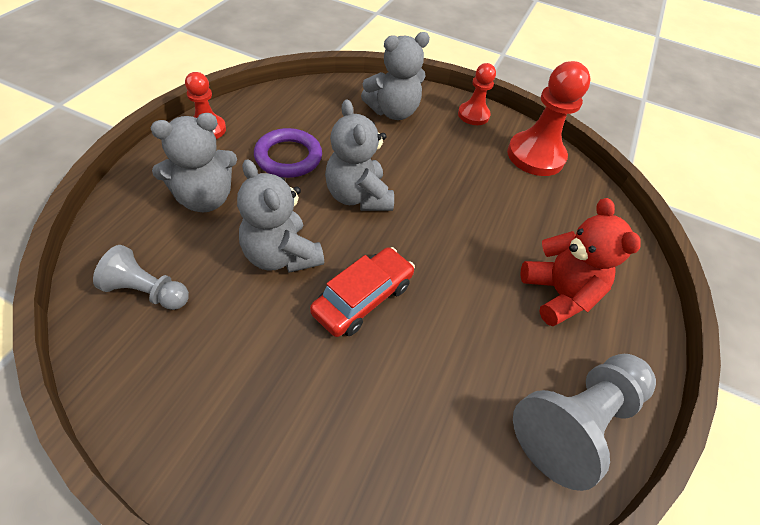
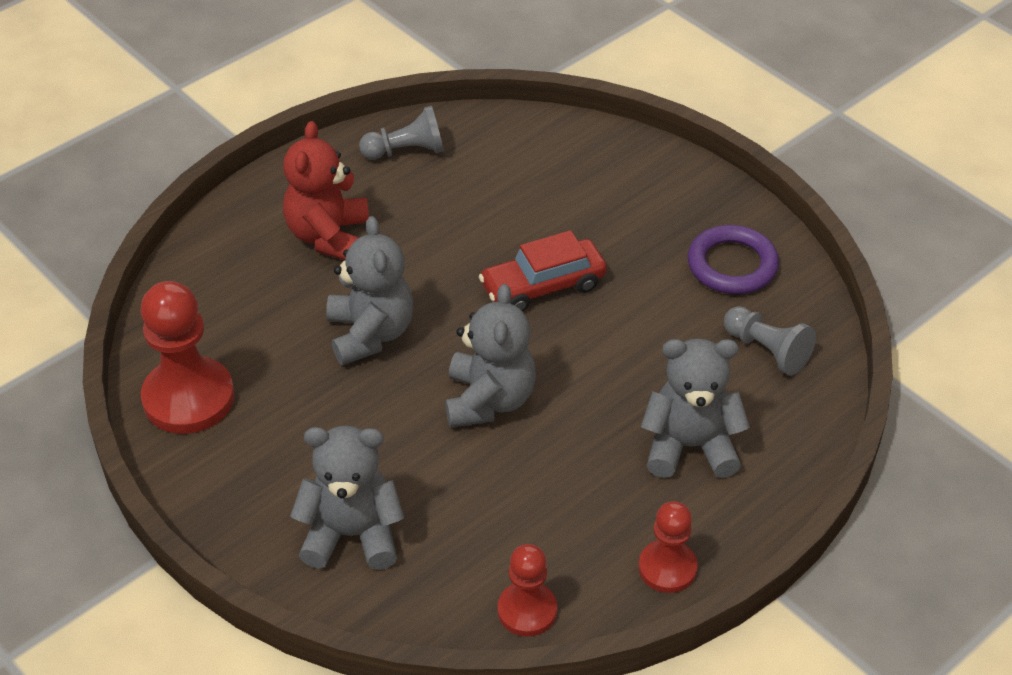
camera: 150 degrees left, 5 degrees down
(281, 255) = (614, 351): grey teddy bear -> grey teddy bear (370, 334)
(288, 157) = (559, 485): purple ring -> purple ring (732, 265)
(473, 115) = (219, 495): red pawn -> red pawn (527, 610)
(576, 422) = (406, 151): grey pawn -> grey pawn, size x0.59

